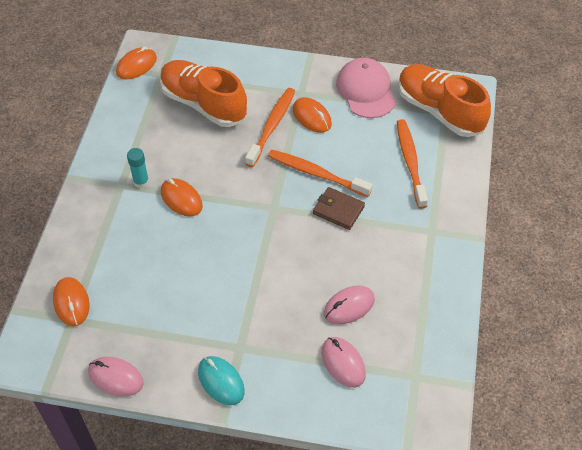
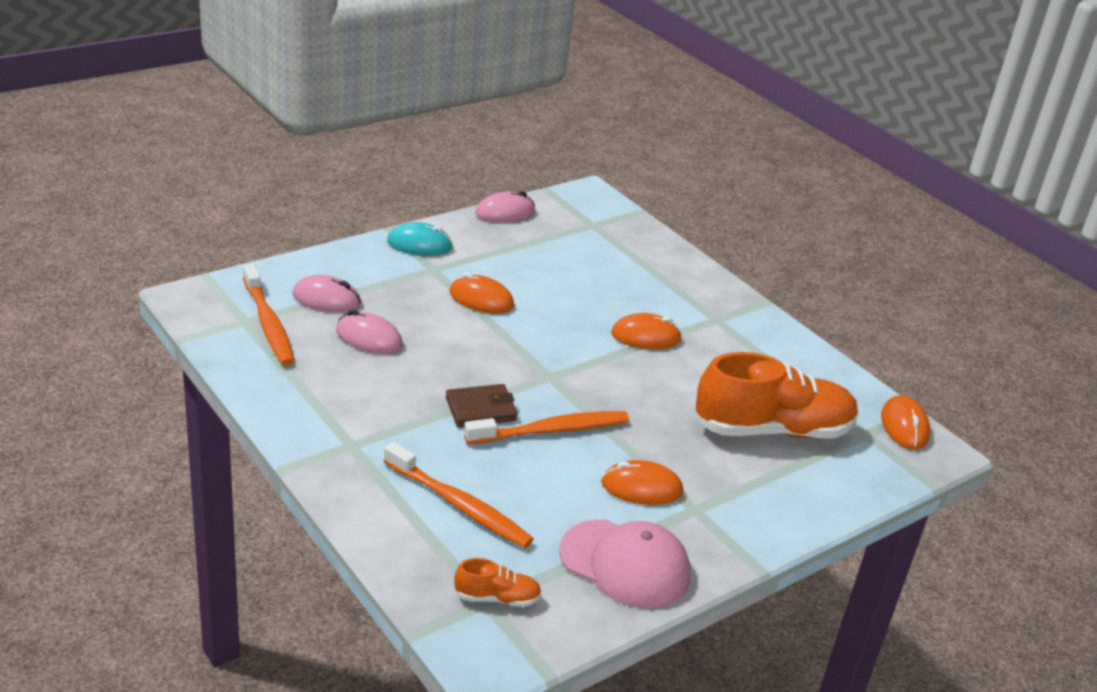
camera: 130 degrees right, 20 degrees down
(71, 303) = (610, 232): orange mouse -> orange mouse (481, 299)
(141, 182) = (703, 330): turquoise glue stick -> none
(272, 126) = (668, 450): orange toothbrush -> orange toothbrush (268, 323)
(349, 306) = (369, 338): pink mouse -> pink mouse turned 75 degrees counterclockwise
(439, 111) = (497, 598): orange shoe -> orange shoe, size x0.43

